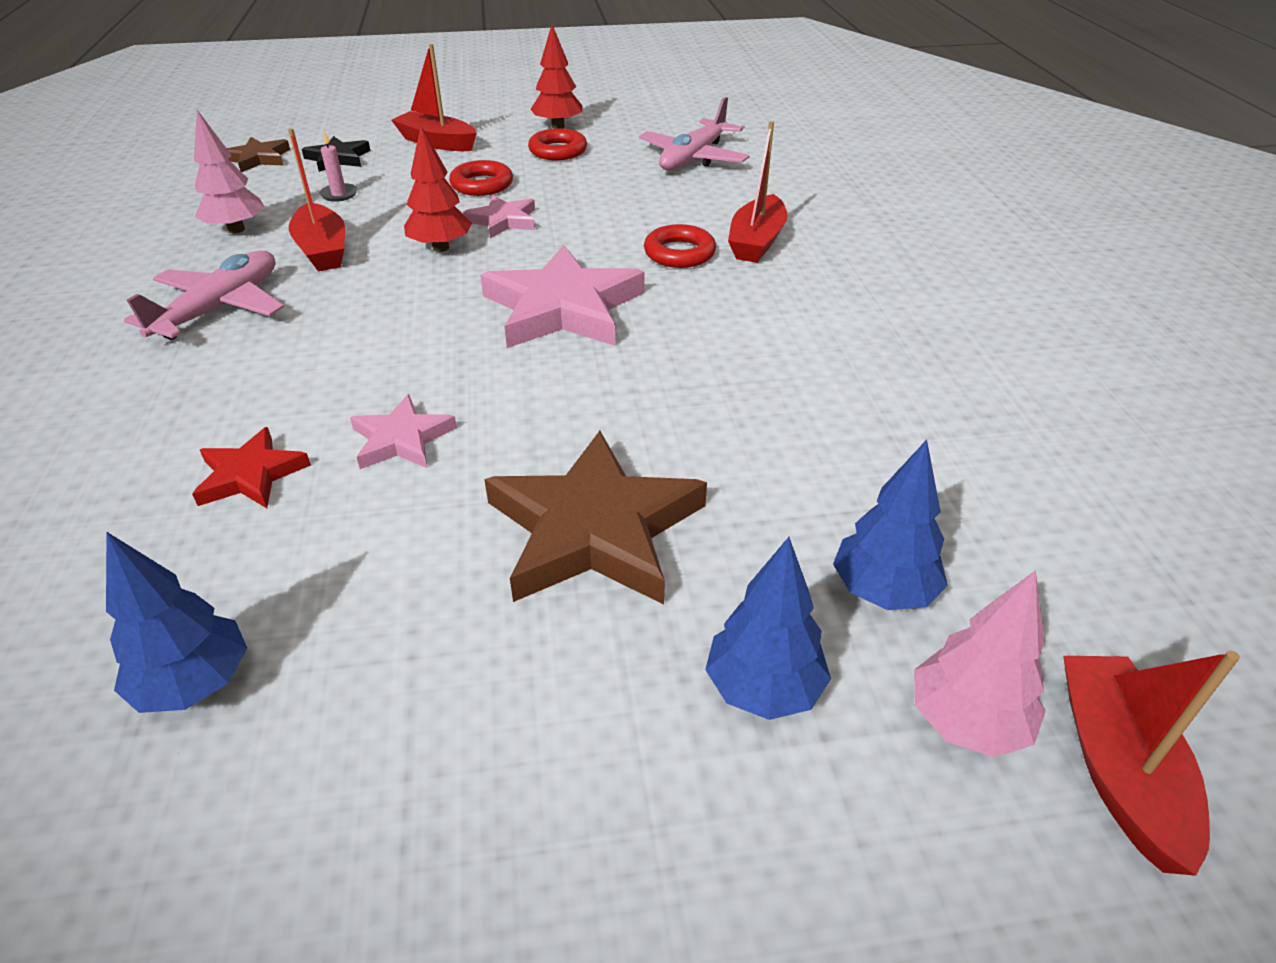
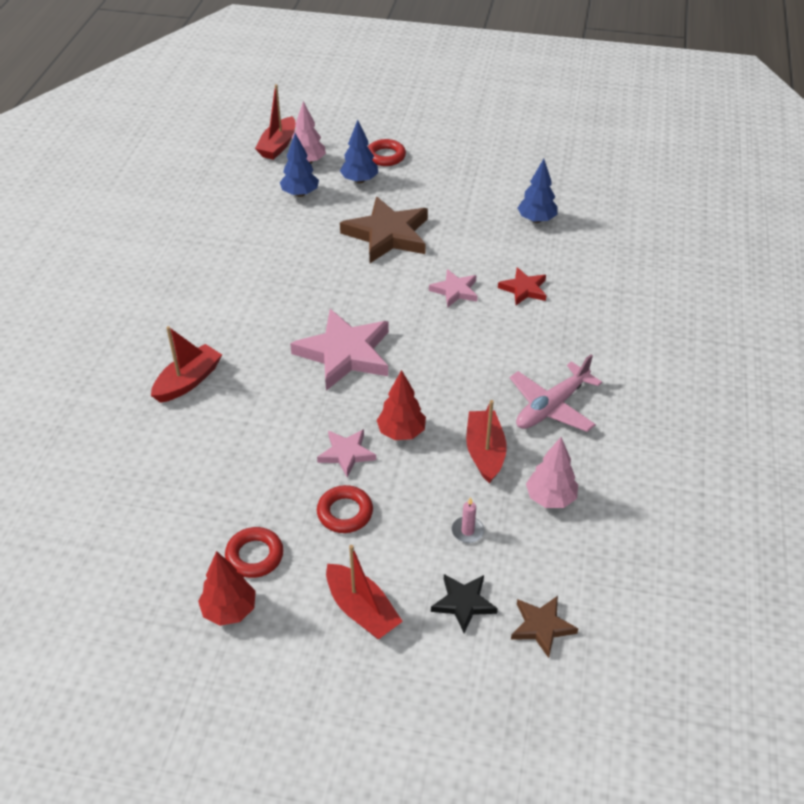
camera: 160 degrees left, 5 degrees up
(679, 253) = (246, 383): red ring -> red ring (385, 156)
(693, 158) = (146, 505): pink plane -> none

